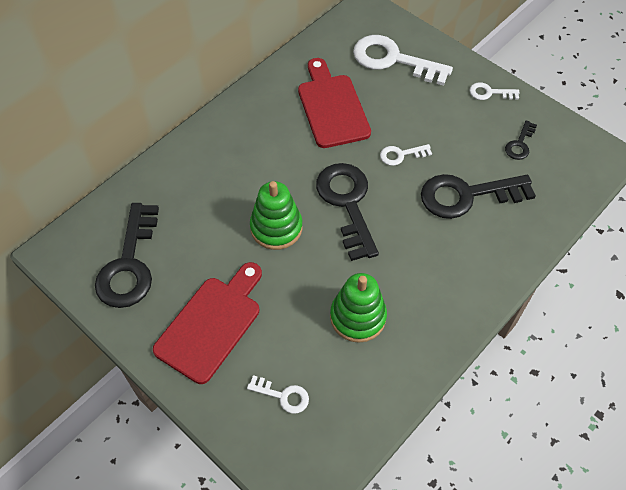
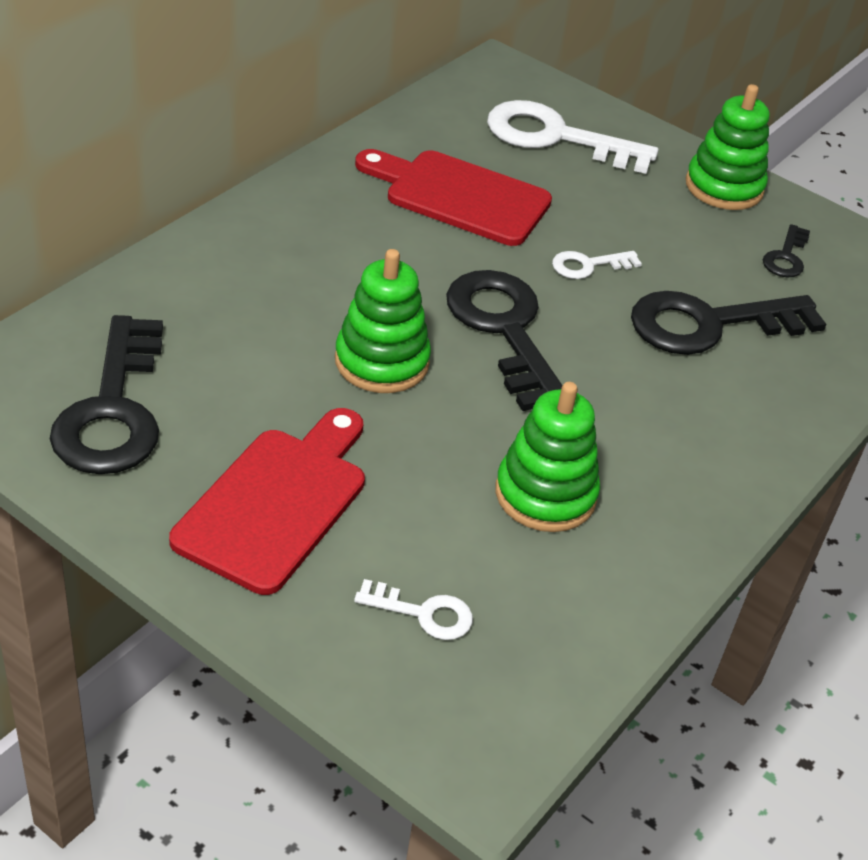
camera: 10 degrees left, 15 degrees down
(332, 107) = (459, 196): red cutting board -> red cutting board turned 45 degrees counterclockwise
(489, 93) = (724, 187): white key -> green stacking toy

